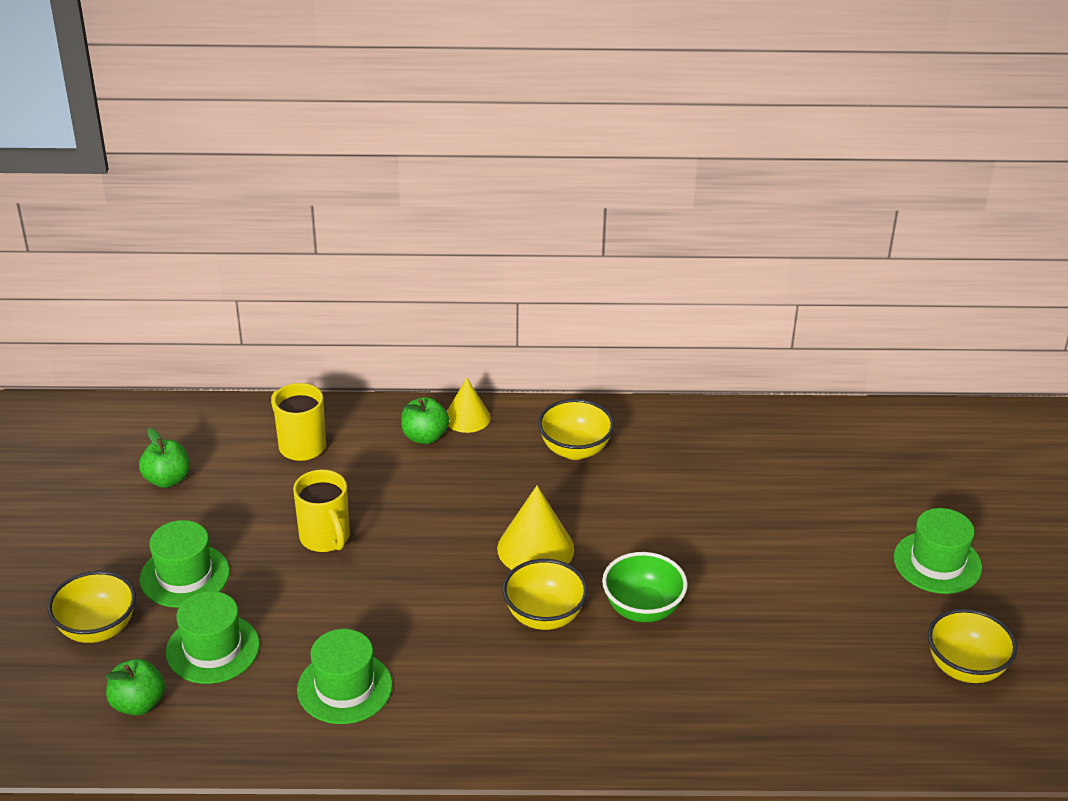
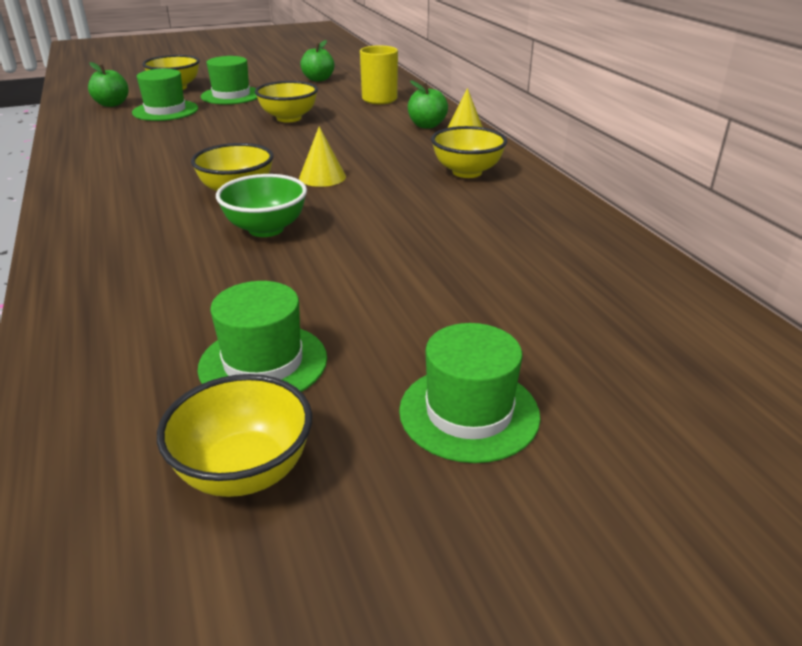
camera: 70 degrees right, 5 degrees down
(325, 538) = (289, 118): yellow mug -> yellow bowl
(344, 687) = (135, 145): green hat -> green hat (263, 363)
(535, 548) = (322, 177): yellow cone -> yellow cone, size x0.66

